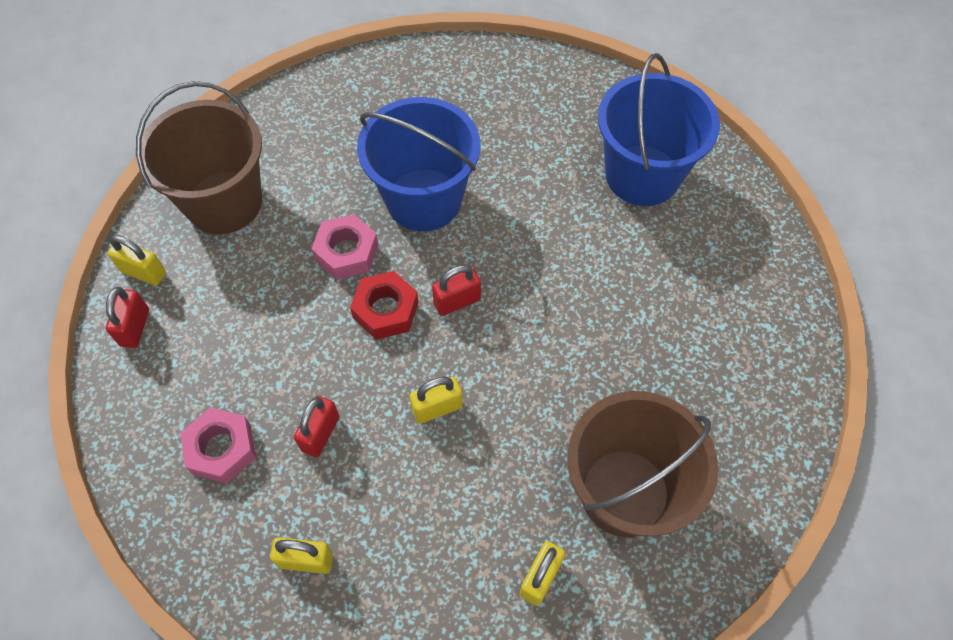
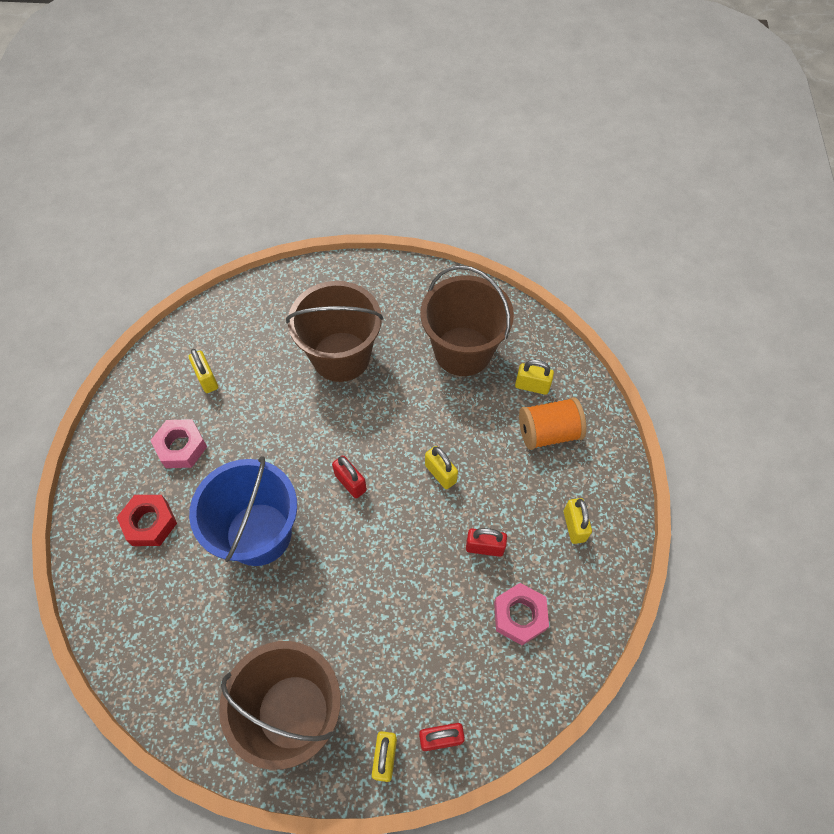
camera: 105 degrees left, 0 degrees up
(346, 252) = (324, 580): pink nut -> pink nut (181, 447)
(386, 310) = (371, 532): red nut -> red nut (150, 523)
(456, 575) = (548, 433): none -> orange spool
(642, 175) = (207, 379): blue bucket -> yellow padlock
(647, 327) = (341, 356): none -> brown bucket

